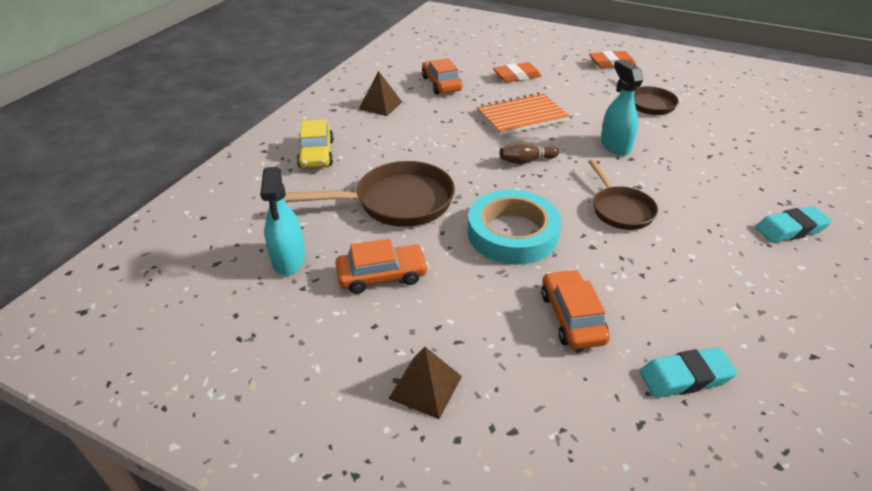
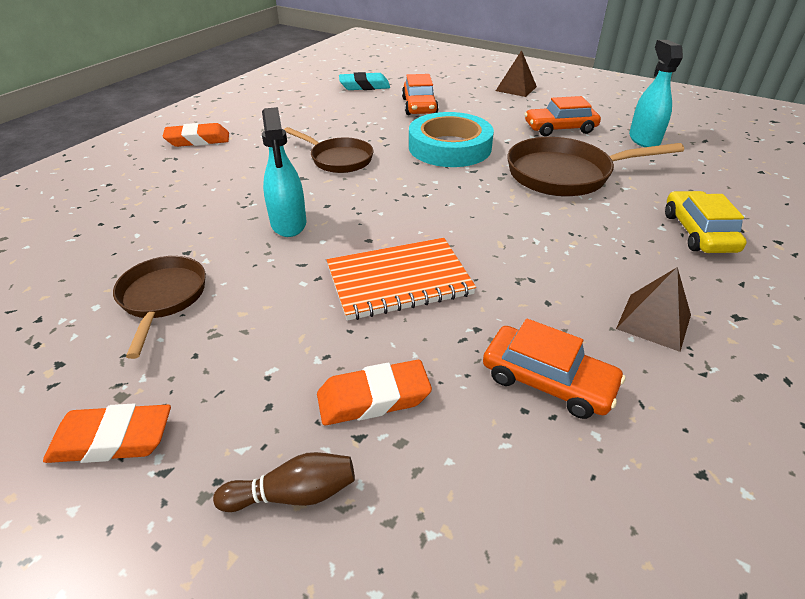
camera: 175 degrees left, 0 degrees up
(441, 84) = (547, 381): orange car -> orange car turned 45 degrees counterclockwise
(526, 161) = (415, 210): brown bowling pin -> brown bowling pin (293, 494)
(620, 210) = (338, 159): brown pan -> brown pan turned 135 degrees clockwise
(790, 229) = (198, 140): turquoise eraser -> orange eraser

